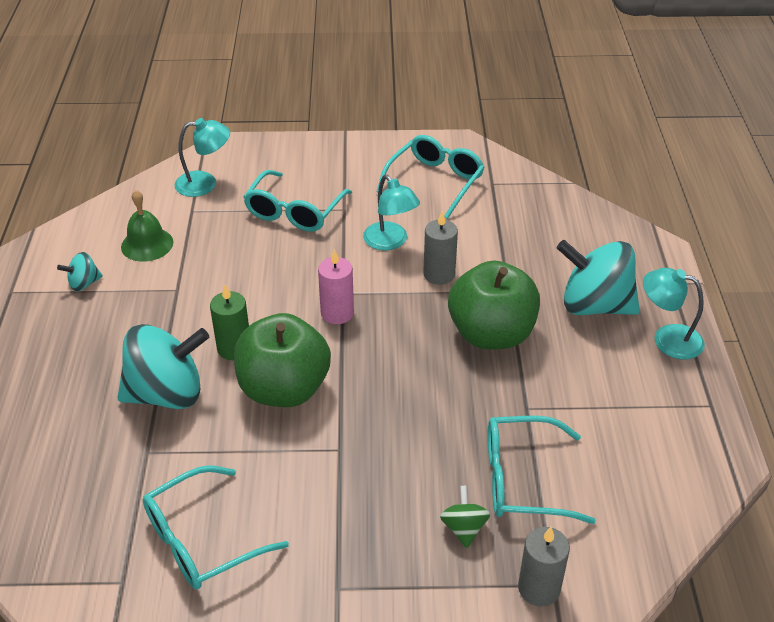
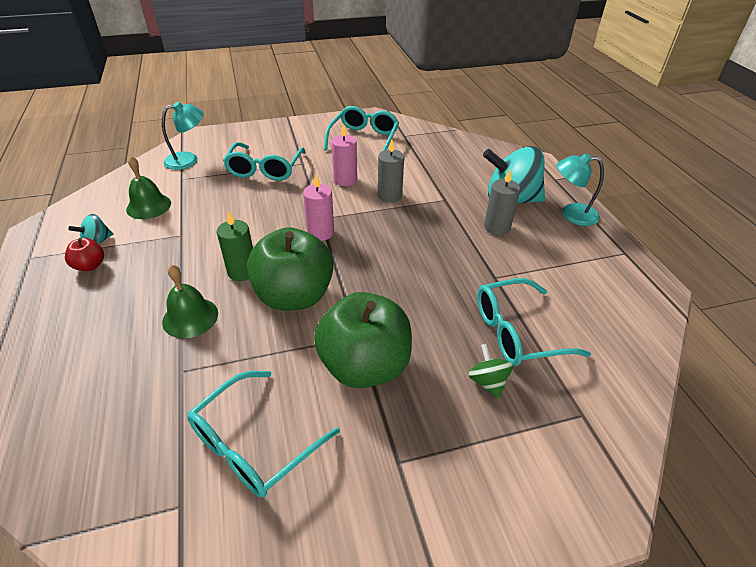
camera: 15 degrees left, 0 degrees up
(73, 313) = (90, 266): none -> red apple
(167, 394) = (190, 317): turquoise spinning top -> green bell
(390, 242) = (345, 180): turquoise lamp -> pink candle
(491, 334) = (445, 229): green apple -> green apple (364, 366)
(539, 588) = (572, 421): grey candle -> grey candle (497, 227)

